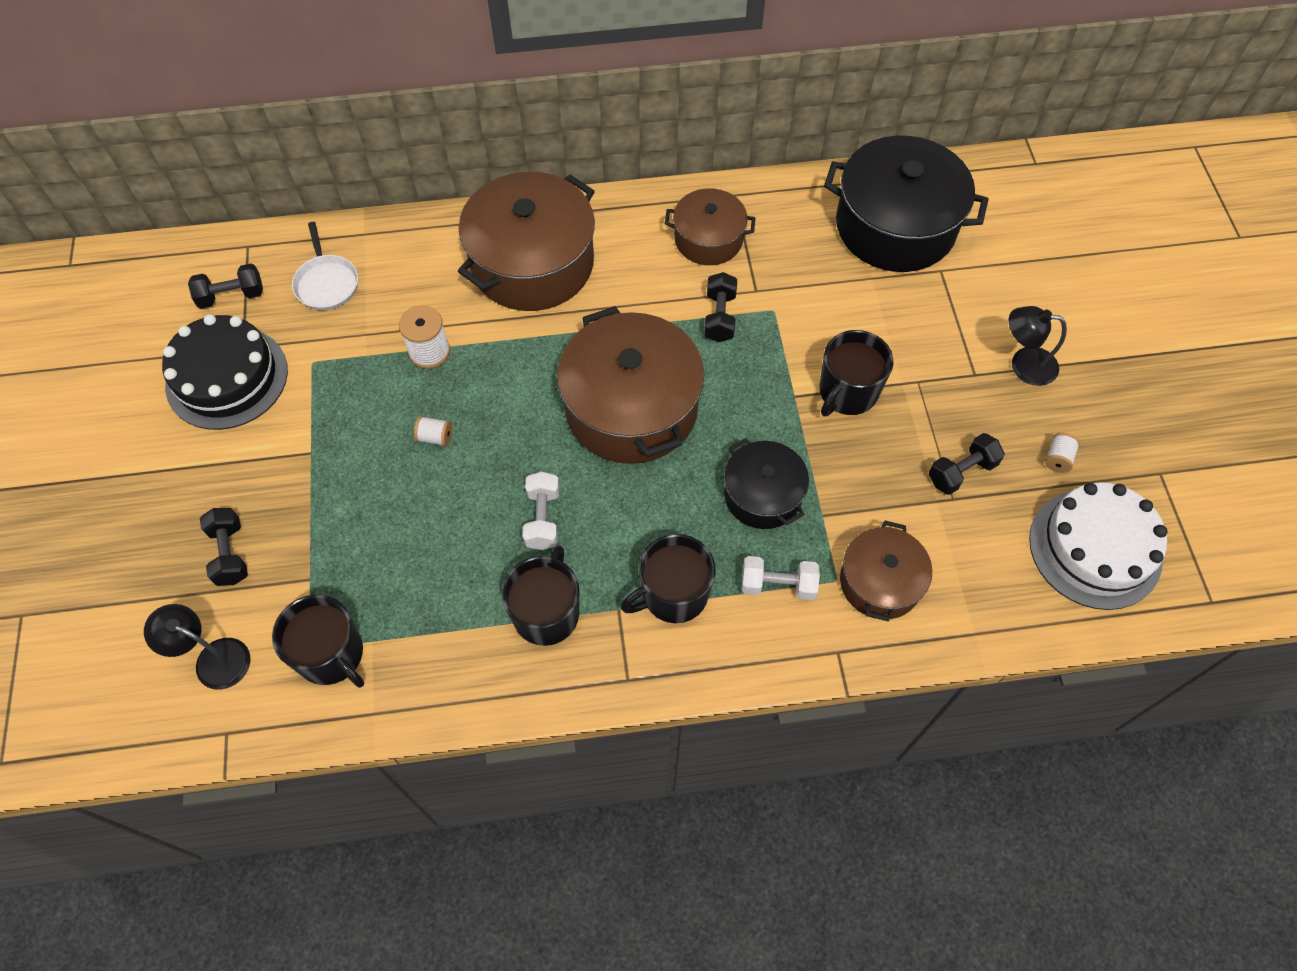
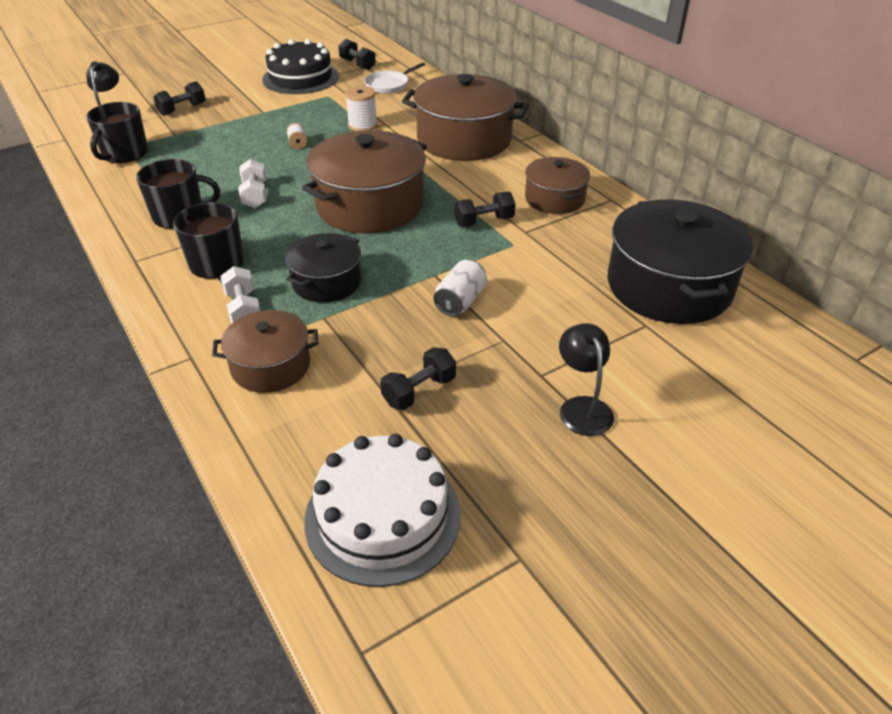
camera: 65 degrees right, 20 degrees down
(543, 518) = (255, 195): white dumbbell -> white dumbbell turned 75 degrees counterclockwise
(847, 392) = (460, 301): black mug -> white can
(961, 472) = (419, 391): black dumbbell -> black dumbbell turned 75 degrees counterclockwise
(1058, 458) = (481, 460): white spool -> none

